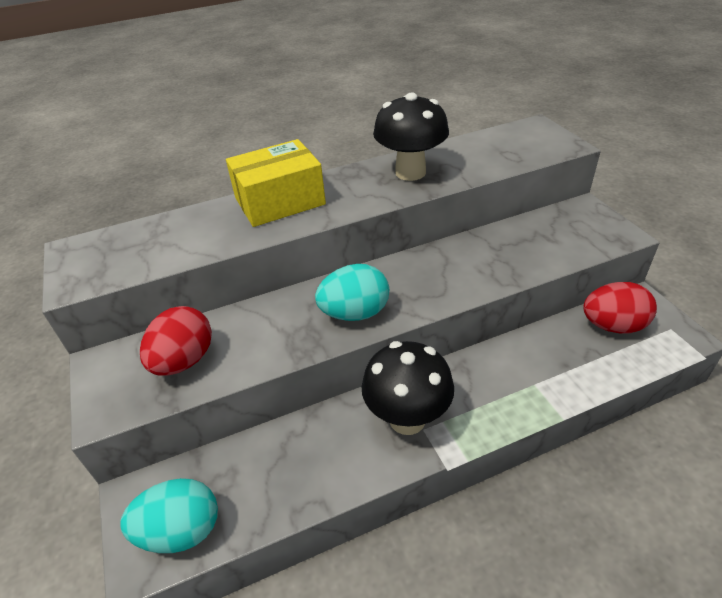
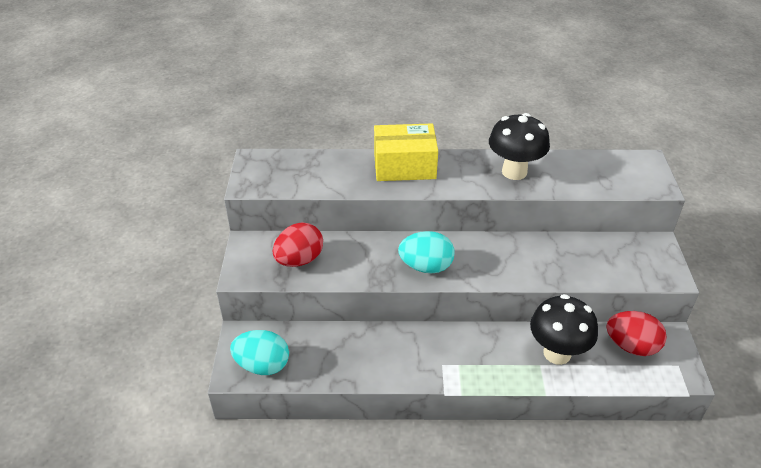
camera: 20 degrees right, 0 degrees up
(407, 419) = (434, 353): black mushroom -> black mushroom (557, 353)

